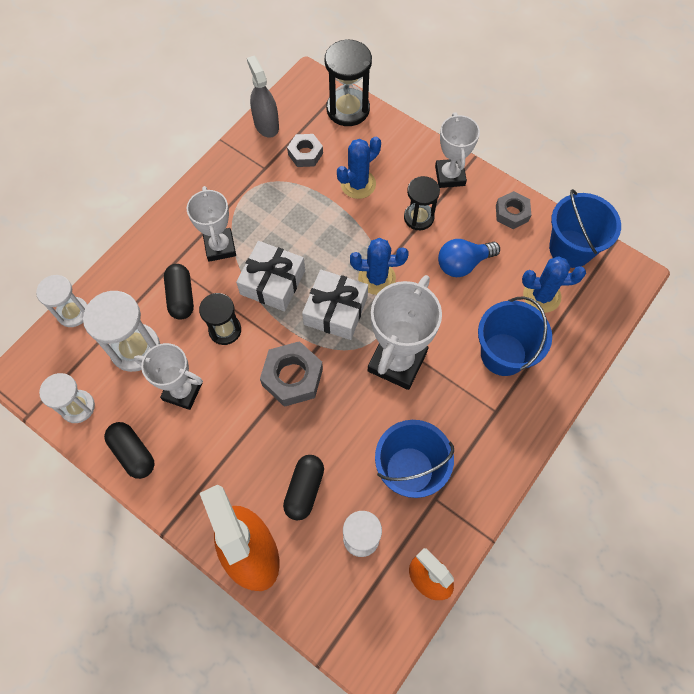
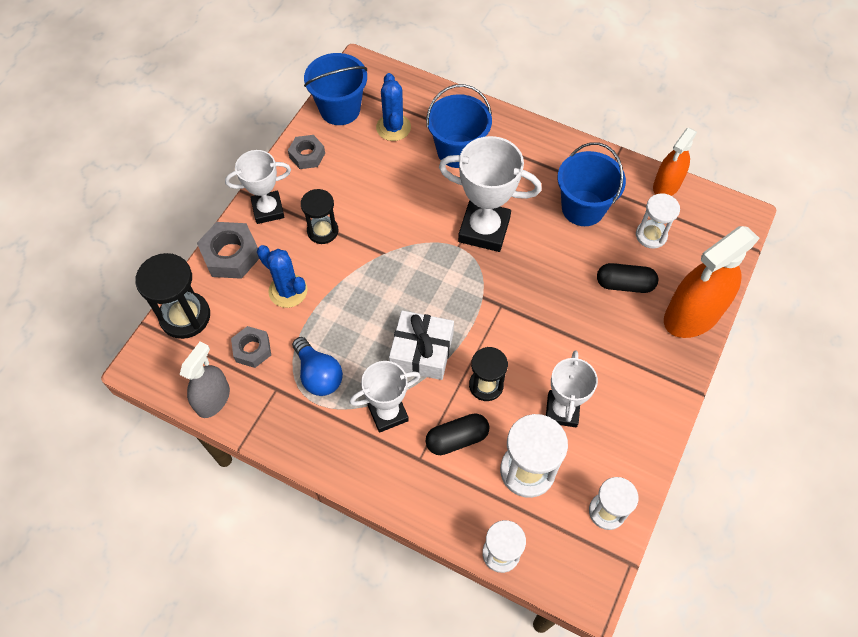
camera: 100 degrees left, 5 degrees down
(133, 453) = (637, 441): black capsule -> none
(266, 125) = (213, 399): grey spray bottle -> grey spray bottle turned 150 degrees clockwise
(292, 377) = (521, 313): grey nut -> grey nut (231, 255)
(335, 310) = (442, 288): white gift -> none
(377, 278) = (399, 258): blue cactus -> none
(463, 264) = (370, 189): blue light bulb -> blue light bulb (318, 375)

